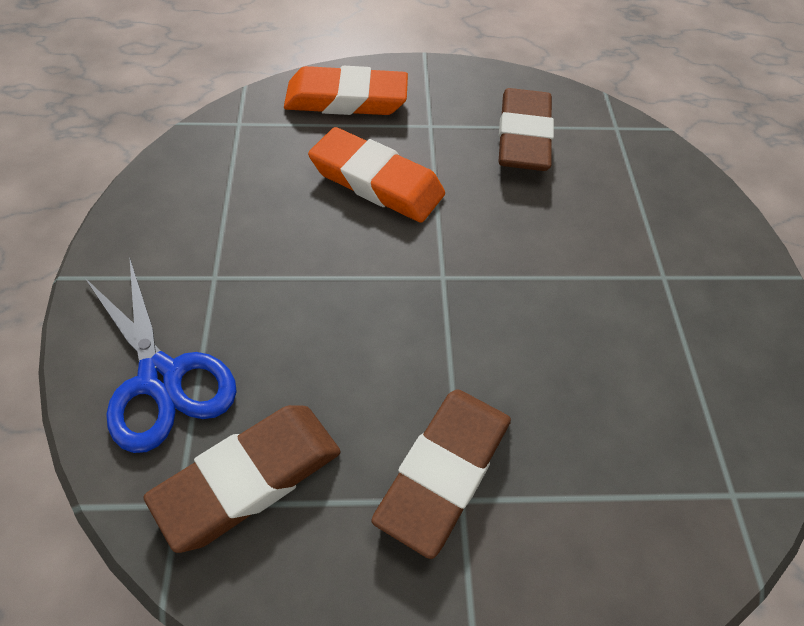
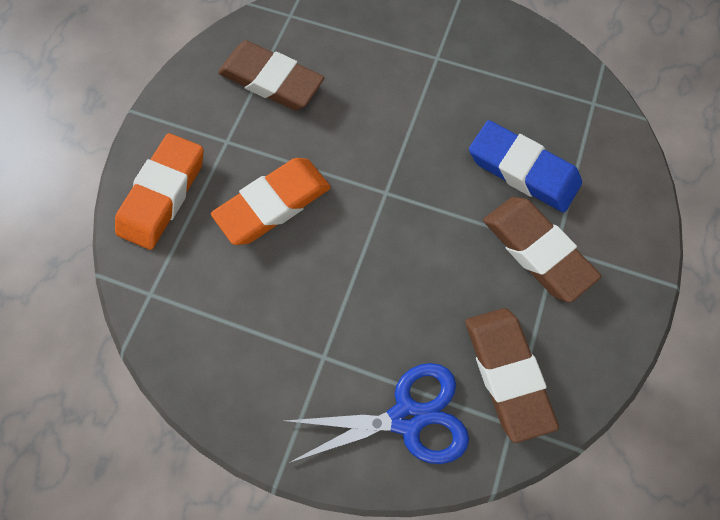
camera: 65 degrees left, 15 degrees up
(558, 421) = (522, 170): none -> blue eraser

